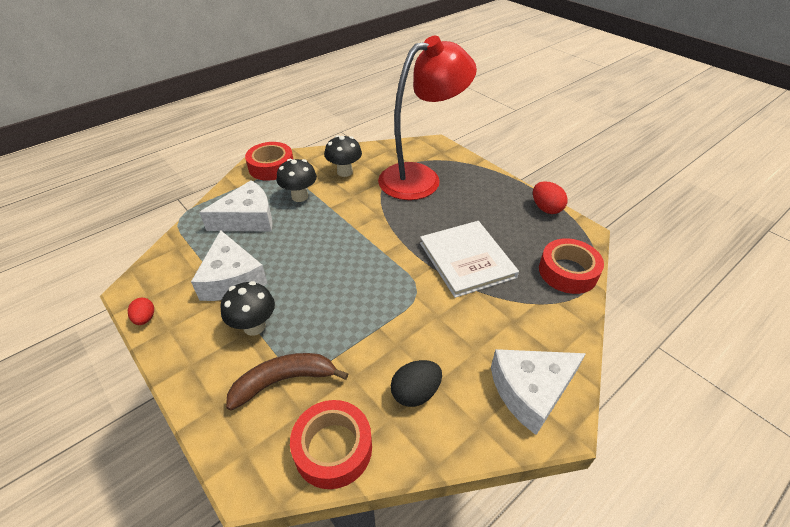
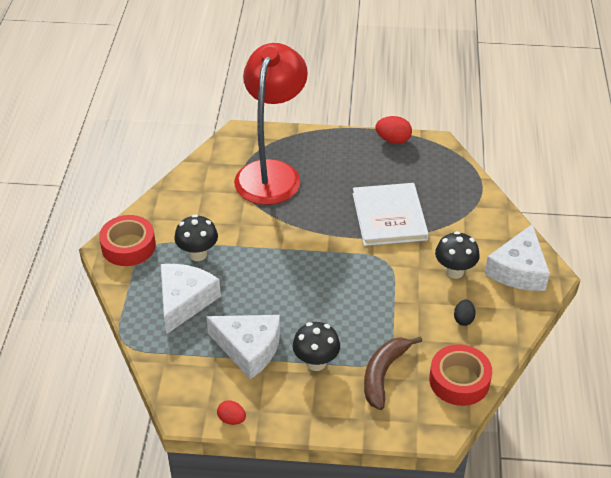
camera: 45 degrees left, 0 degrees up
(344, 172) = (202, 208): black mushroom -> black mushroom (454, 271)
(415, 393) = (463, 319): black egg -> black egg, size x0.65
(467, 260) = (389, 216): white book -> white book turned 60 degrees clockwise
(568, 272) = (458, 181): red tape -> none

